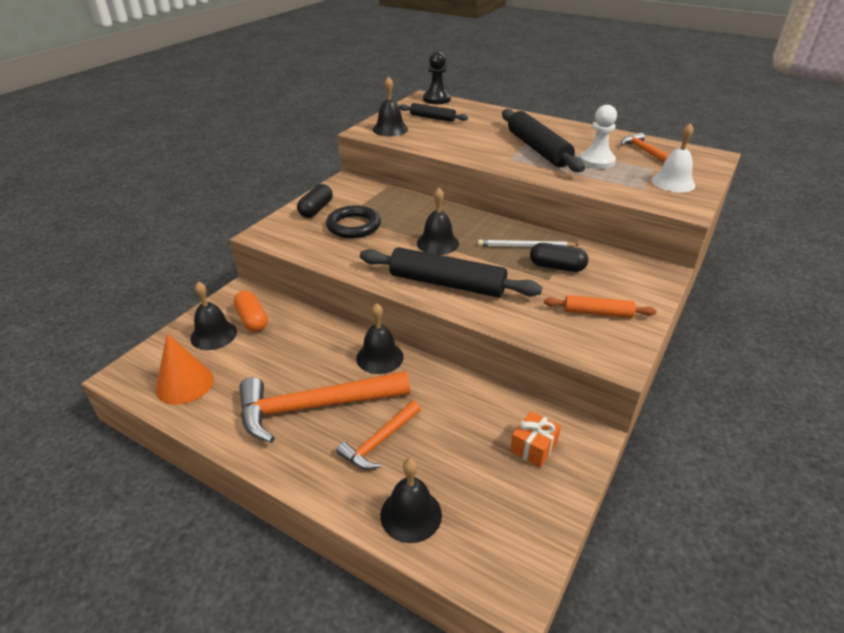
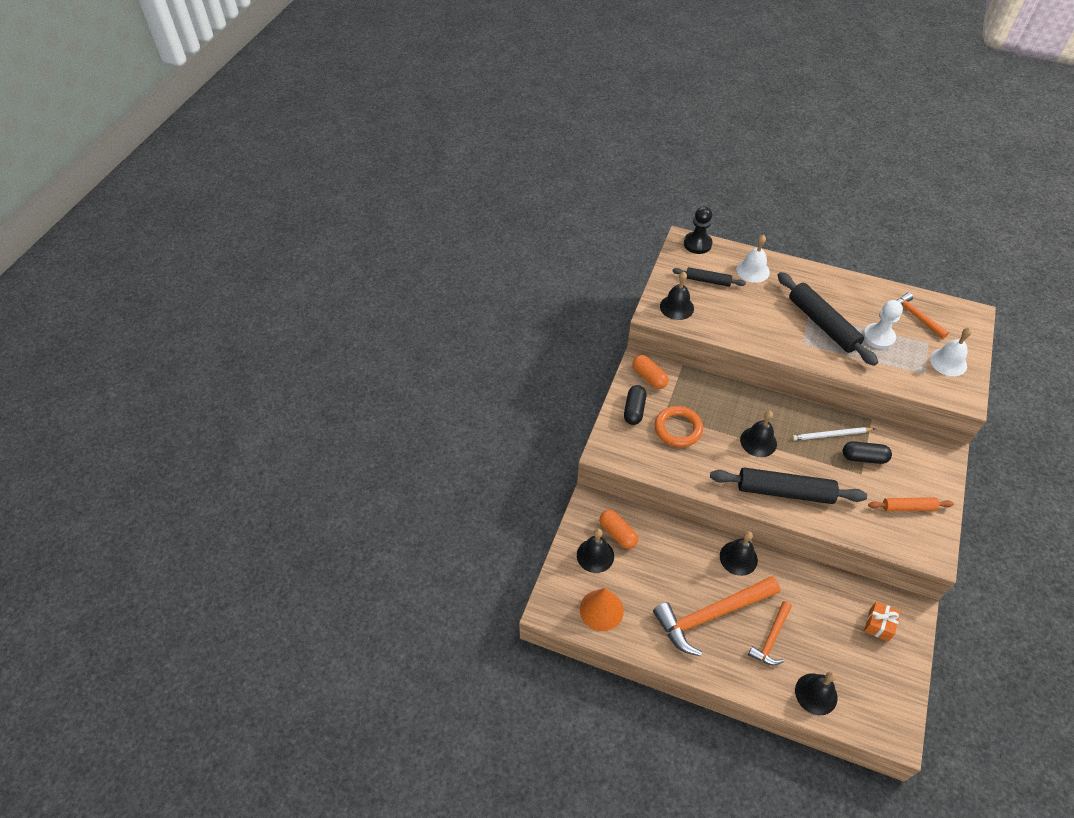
camera: 10 degrees left, 15 degrees up
(348, 190) = (649, 377): none -> orange capsule
(353, 226) = (678, 429): black ring -> orange ring
(482, 115) = (753, 270): none -> white bell

